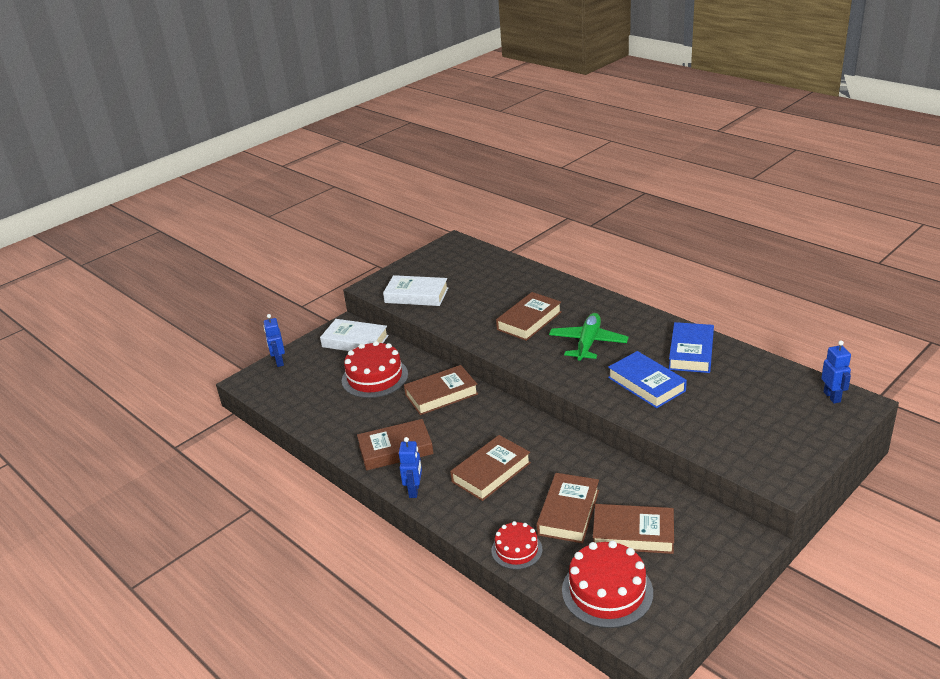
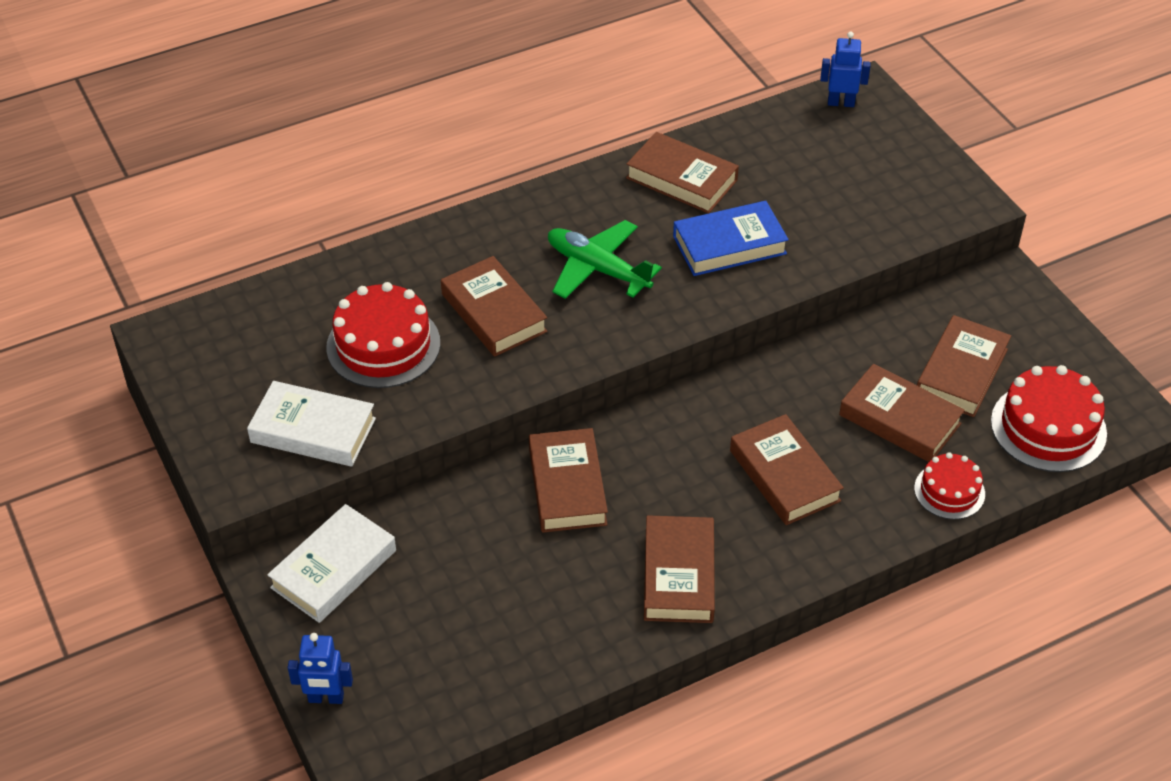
camera: 75 degrees left, 15 degrees up
(375, 377) = (467, 563): red cake -> red cake (383, 345)
(414, 490) = (786, 573): blue robot -> none
(416, 295) = (313, 430): white book -> white book turned 75 degrees clockwise
(691, 352) = (681, 179): blue book -> brown book

